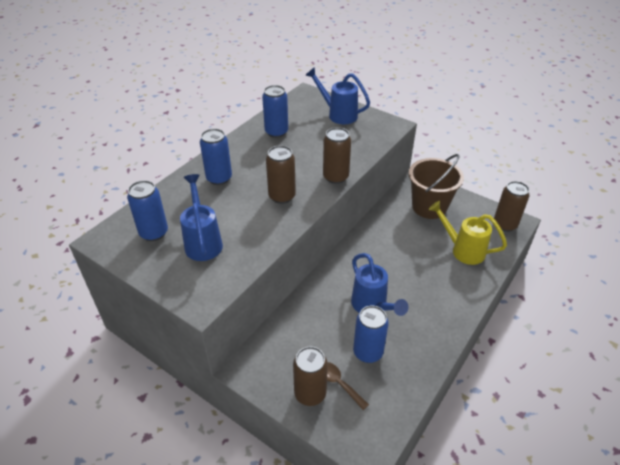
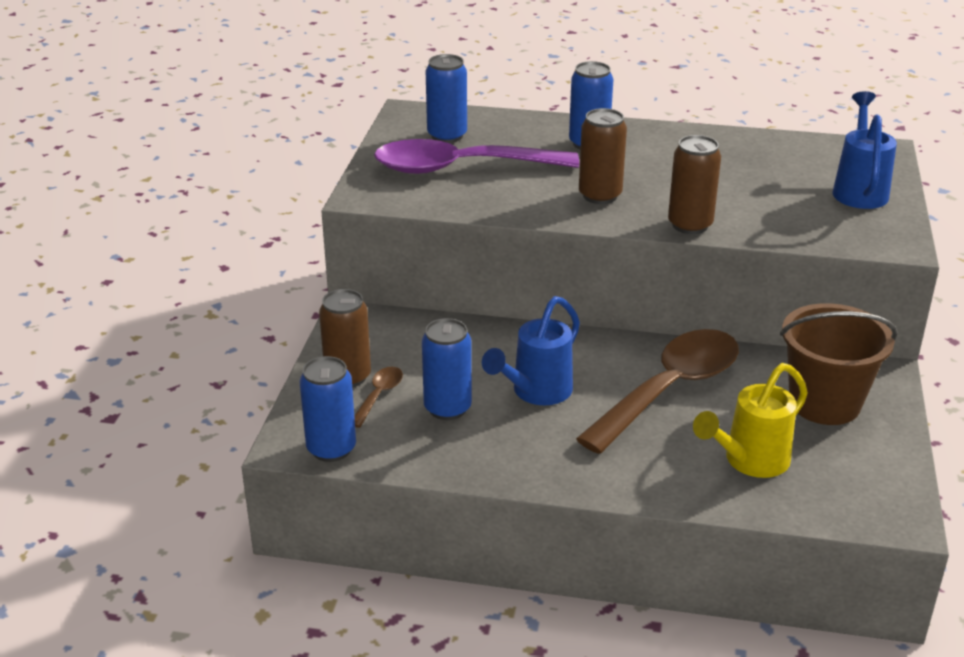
camera: 65 degrees right, 10 degrees down
(203, 241) = (461, 168): blue watering can -> purple spoon
(276, 132) = (743, 154): blue can -> blue can (331, 449)
(395, 253) = (670, 389): none -> brown spoon
(462, 250) = (749, 462): yellow watering can -> yellow watering can turned 135 degrees counterclockwise
(505, 225) = (874, 504): brown can -> none

